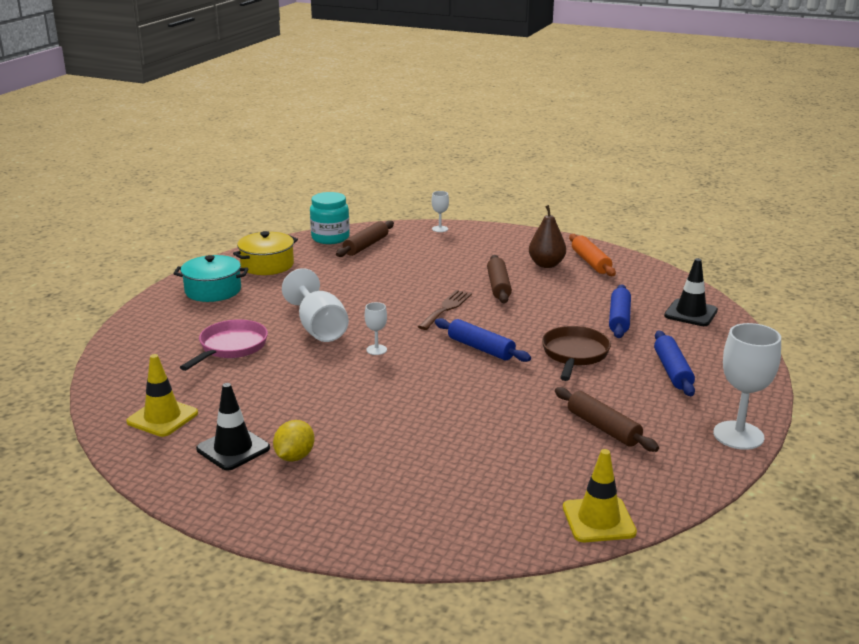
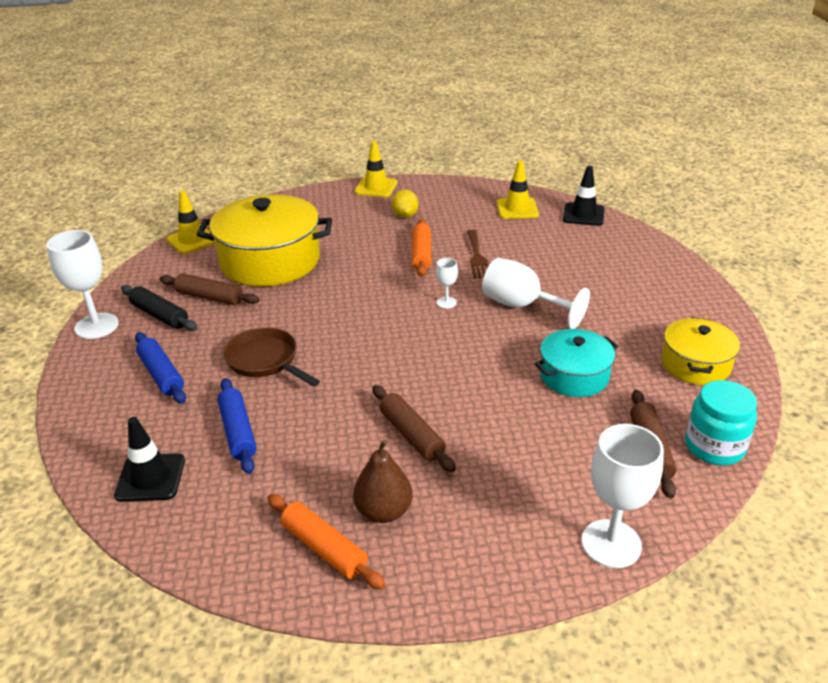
camera: 150 degrees right, 10 degrees up
(213, 290) = (678, 311): turquoise pot -> turquoise pot (574, 376)
(231, 347) = (560, 264): pink pan -> none
(233, 449) = (447, 208): black traffic cone -> black traffic cone (583, 215)
(272, 522) = (376, 187): none -> yellow traffic cone
(340, 400) = (421, 254): none -> orange rolling pin
(440, 229) = (611, 543): white goblet -> white goblet, size x2.05
(446, 308) = (436, 374): brown fork -> brown fork (477, 257)
(481, 348) = (358, 336): blue rolling pin -> none
(512, 450) = (270, 261): none -> yellow pot
(574, 354) = (265, 361): brown pan -> brown pan turned 150 degrees clockwise
(665, 425) = (160, 315): none -> black rolling pin

